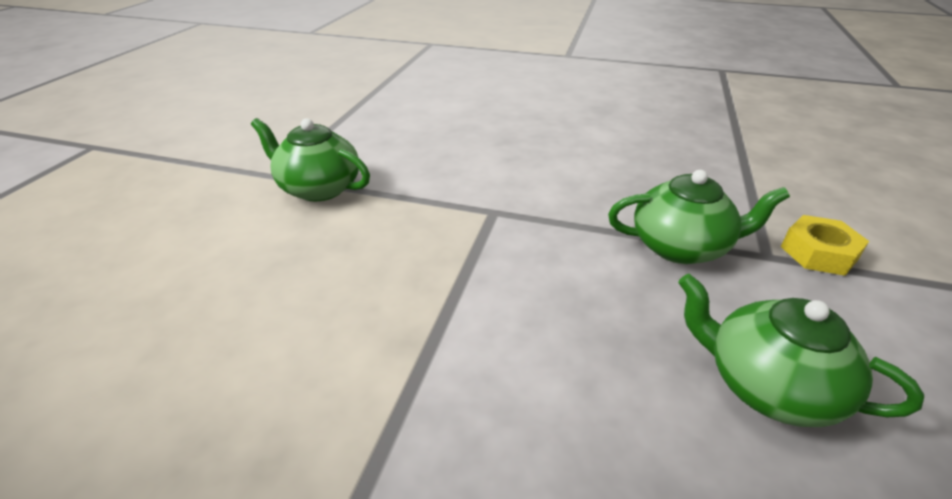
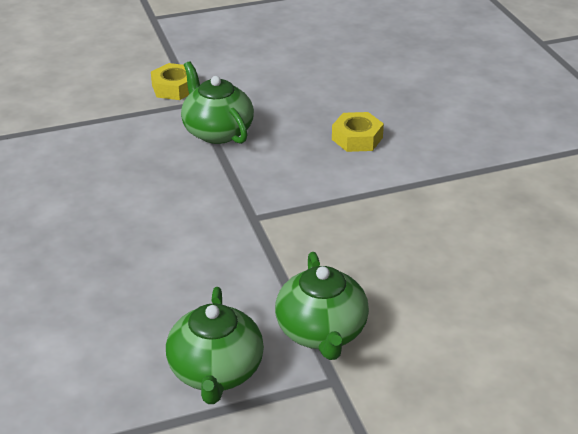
camera: 125 degrees left, 0 degrees up
(582, 361) = (357, 138): none -> yellow nut
(768, 386) = (312, 91): green teapot -> green teapot (216, 372)

